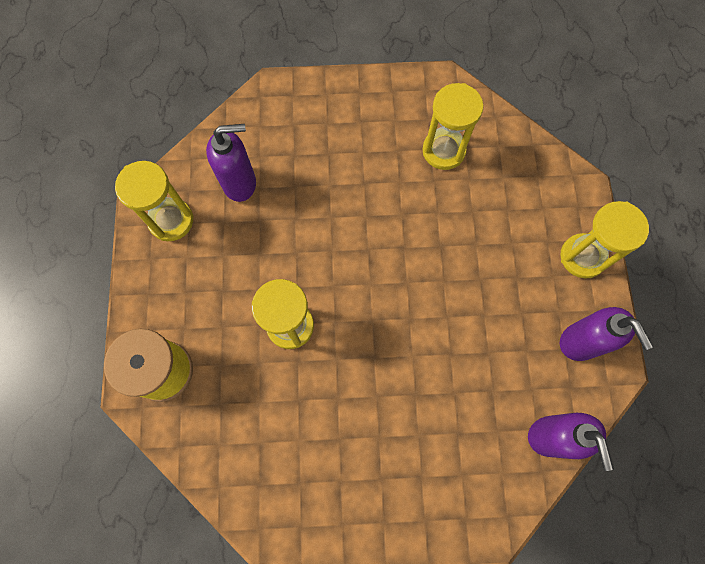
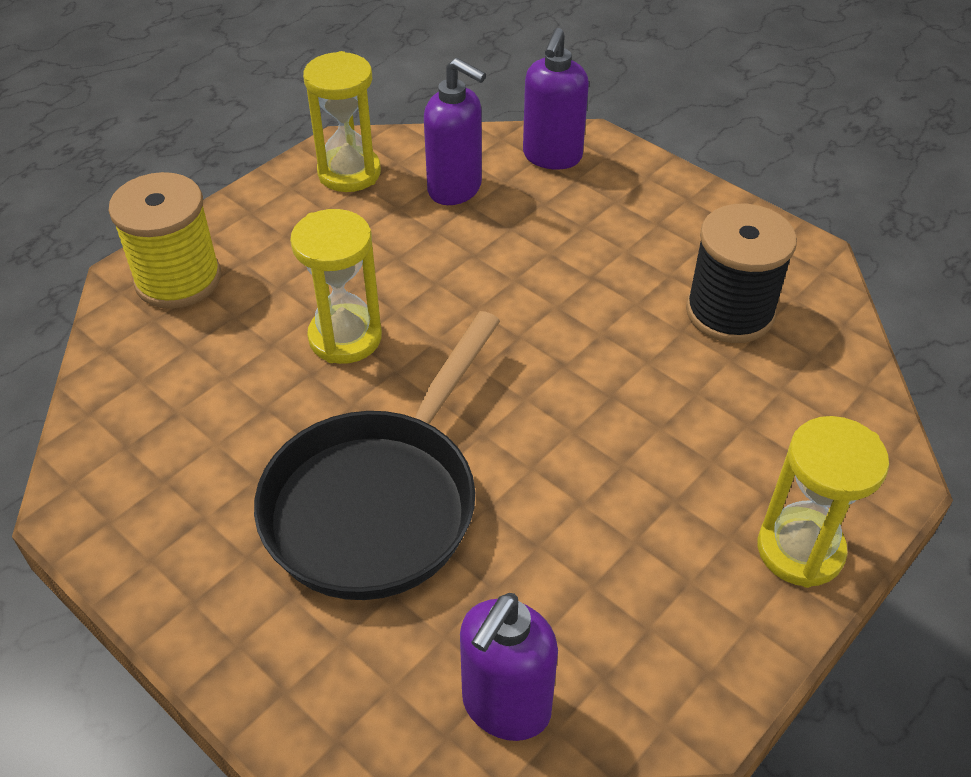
camera: 45 degrees right, 25 degrees down
(404, 397) = (379, 501): none -> black pan
(443, 151) = (729, 312): yellow hourglass -> black spool
(580, 342) = (680, 639): purple soap dispenser -> purple soap dispenser (552, 157)

